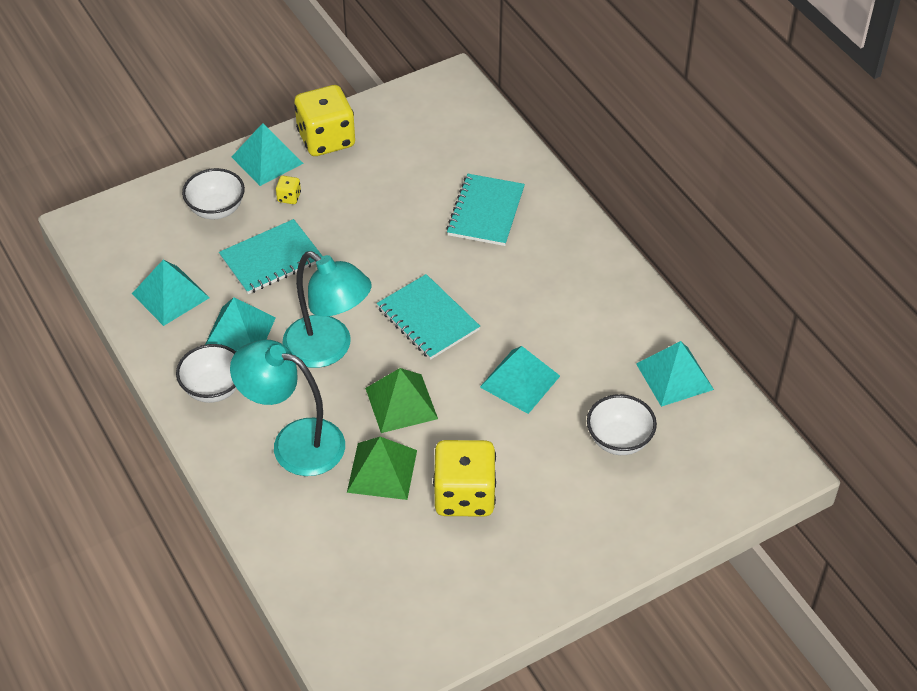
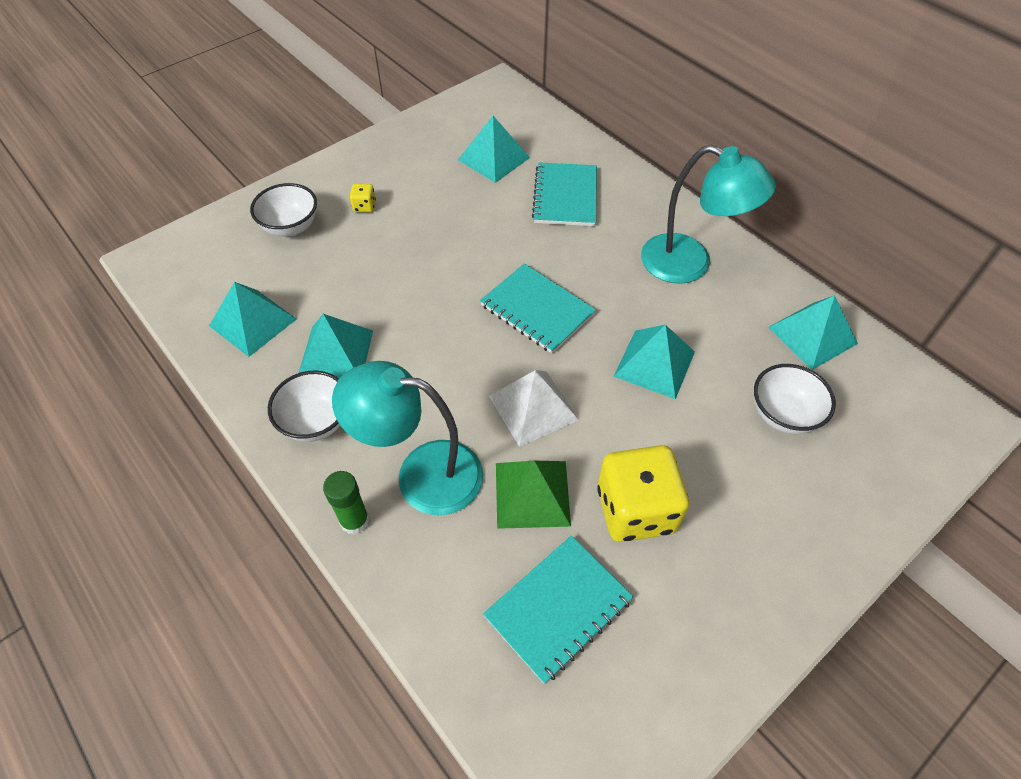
camera: 10 degrees left, 5 degrees up
(232, 470) = (354, 520): none -> green glue stick
(267, 160) = (336, 174): turquoise pyramid -> turquoise pyramid (494, 158)
(271, 259) = (357, 269): turquoise notebook -> turquoise notebook (558, 608)
(326, 139) = (391, 148): yellow dice -> none
(328, 349) = (438, 358): turquoise lamp -> turquoise lamp (690, 264)
(401, 403) = (533, 407): green pyramid -> white pyramid

